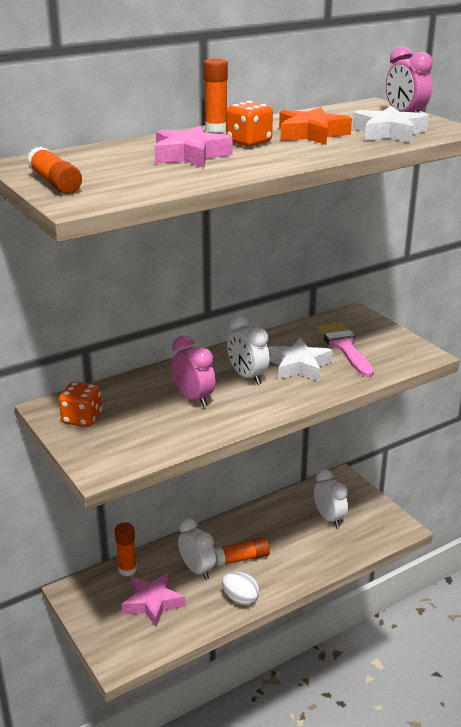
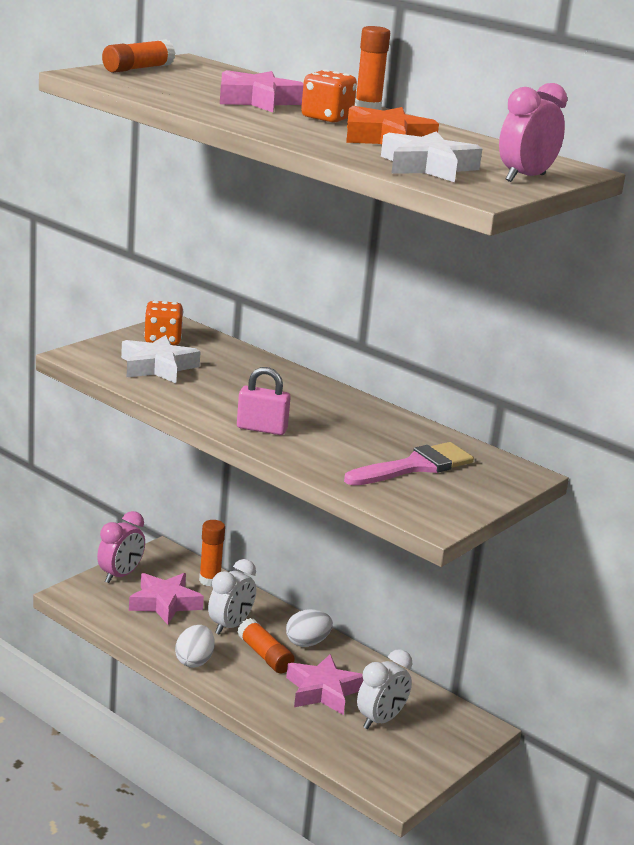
camera: 70 degrees right, 5 degrees down
(193, 399) = (230, 386): pink clock -> pink clock (120, 575)
(230, 533) = (307, 643): none -> white egg
(247, 377) = (296, 411): white clock -> none
(277, 396) = (261, 429): none -> pink padlock
(291, 538) = (323, 691): none -> pink star
(299, 366) = (342, 439): white star -> white star (157, 367)

